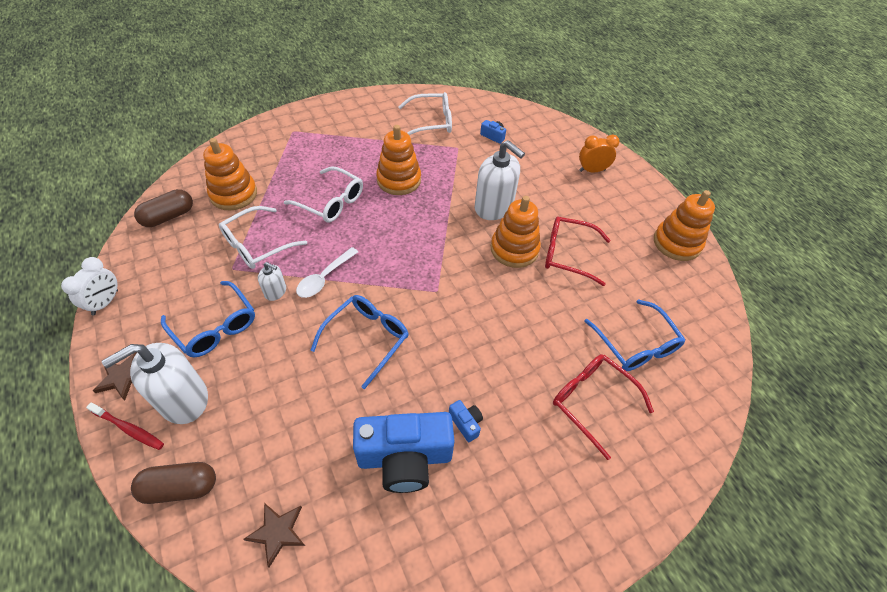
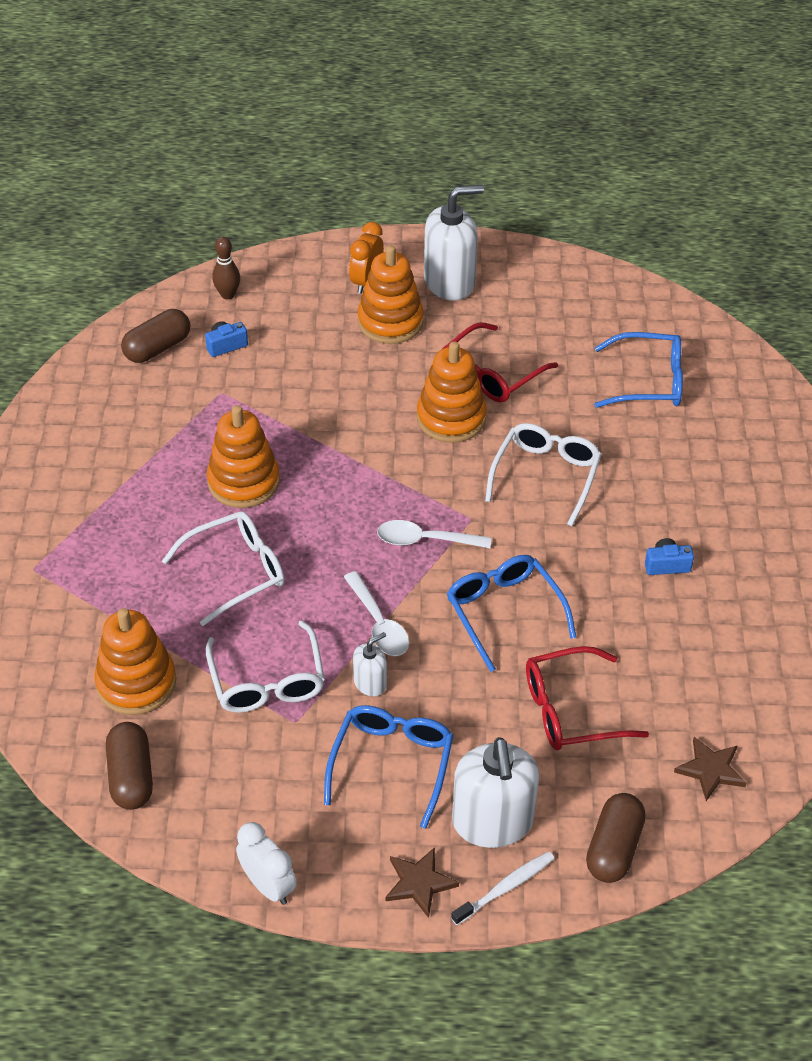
camera: 60 degrees left, 5 degrees down
(129, 429) = (505, 888): red toothbrush -> white toothbrush
(215, 326) = (391, 764): blue glasses -> blue glasses turned 60 degrees counterclockwise
(404, 275) = (425, 540): none -> white spoon
(405, 458) = (680, 632): blue camera -> none
(431, 122) = (141, 398): white glasses -> white glasses (545, 476)
(470, 114) = (157, 348): none -> brown capsule
(494, 207) = (366, 406): white soap dispenser -> white soap dispenser (449, 282)
(530, 123) = (227, 295): none -> brown bowling pin
(592, 402) = (697, 451): red glasses -> red glasses (571, 710)
(677, 243) = (534, 273): orange stacking toy -> orange stacking toy (390, 322)

